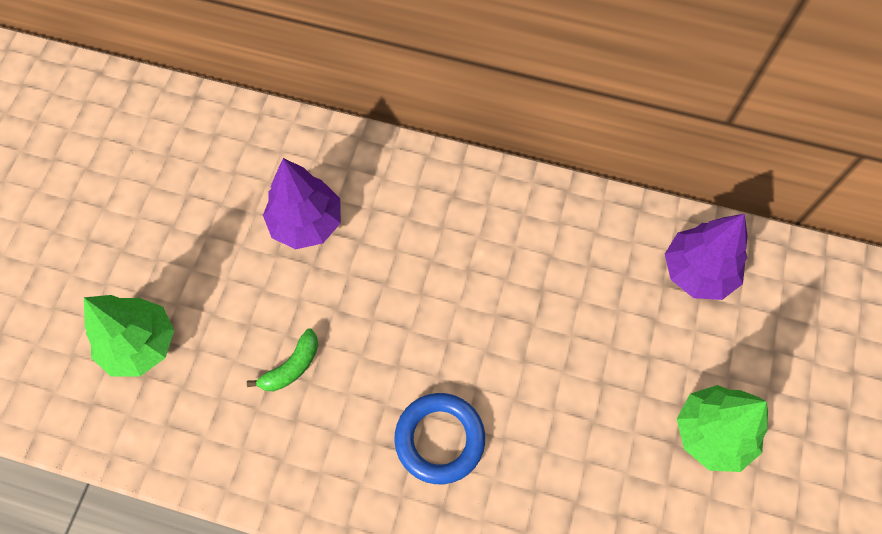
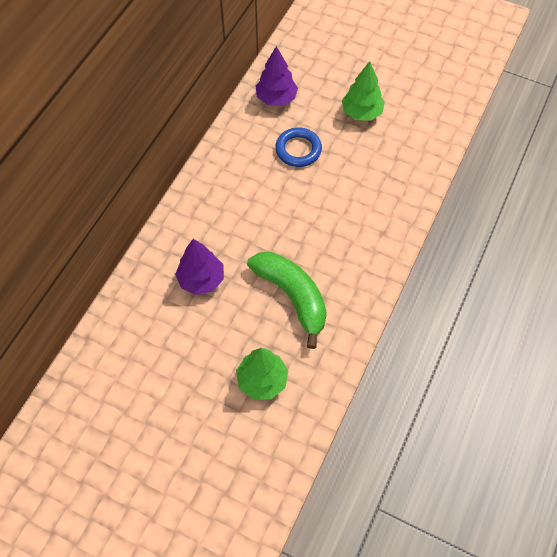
camera: 80 degrees left, 5 degrees down
(292, 366) = (292, 296): green banana -> green banana, size x2.32
(439, 439) = (346, 228): blue ring -> blue ring (298, 150)

